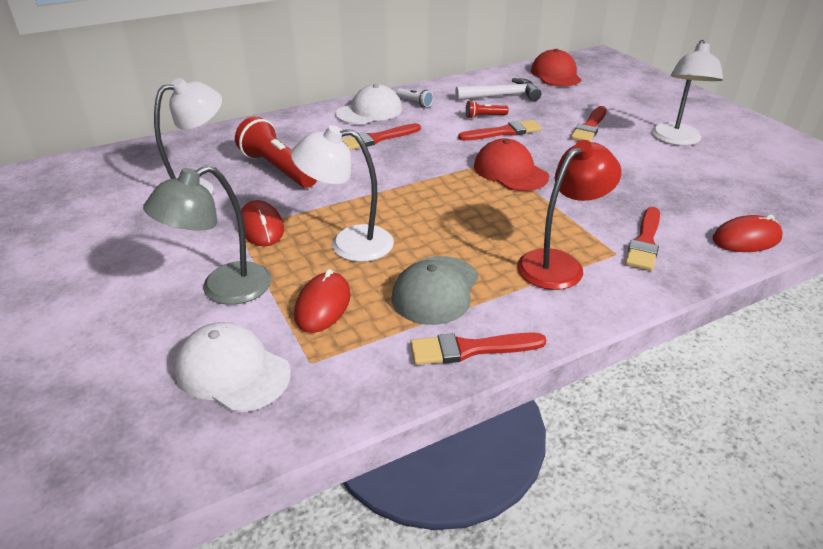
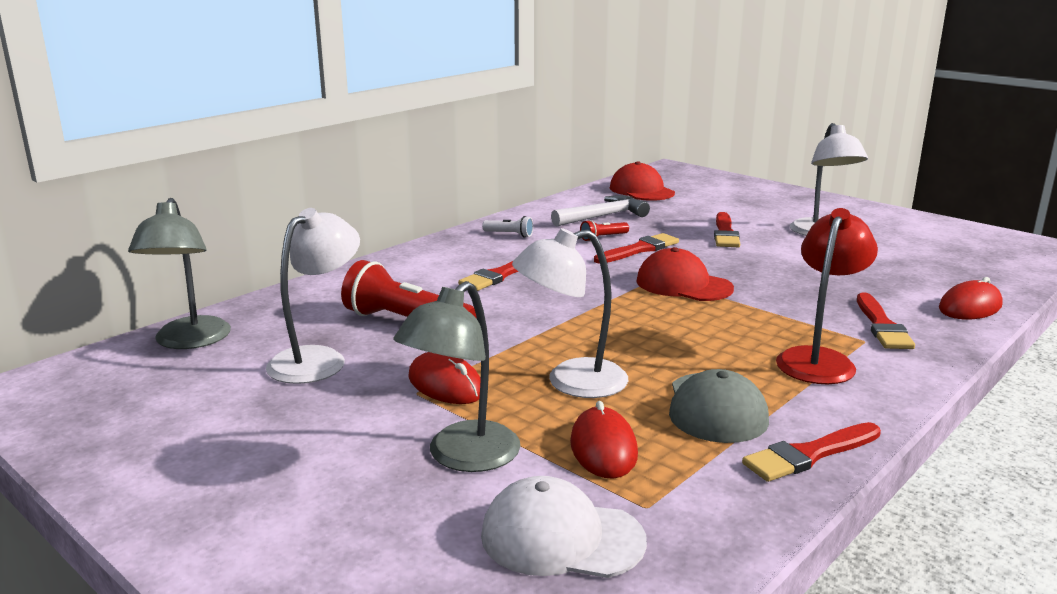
camera: 20 degrees left, 15 degrees down
(132, 159) = (189, 341): none -> grey lamp
(369, 111) = (463, 250): white cap -> none

